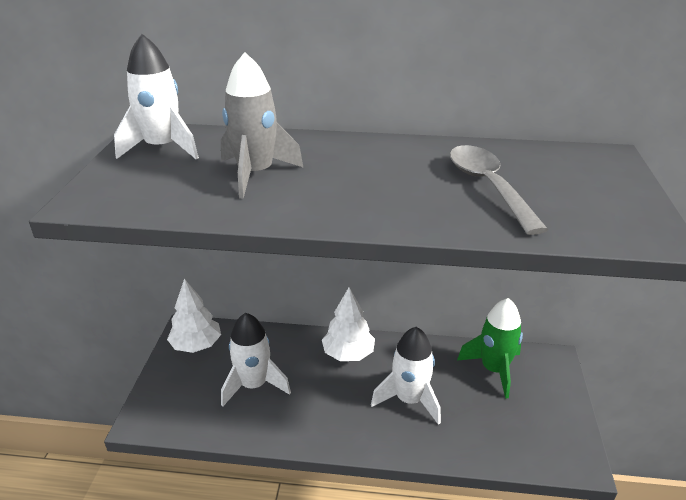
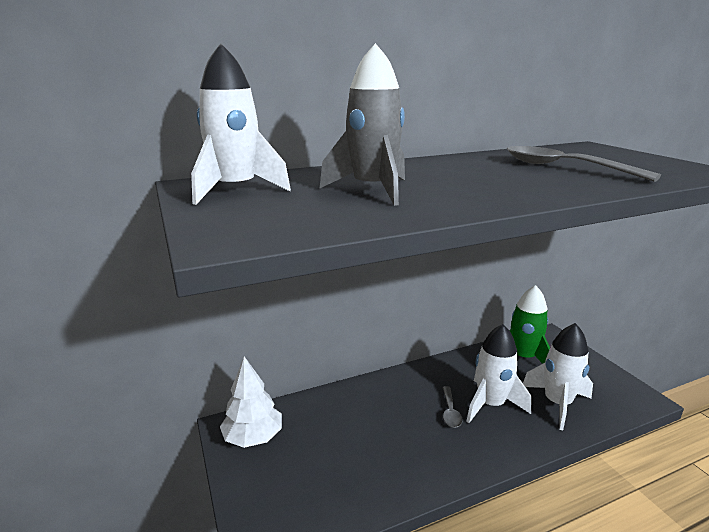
camera: 30 degrees left, 10 degrees down
(254, 385) = (349, 450): white rocket -> white rocket (557, 403)
(348, 354) = (406, 388): white tree -> none
(365, 390) = (450, 412): none -> grey spoon

